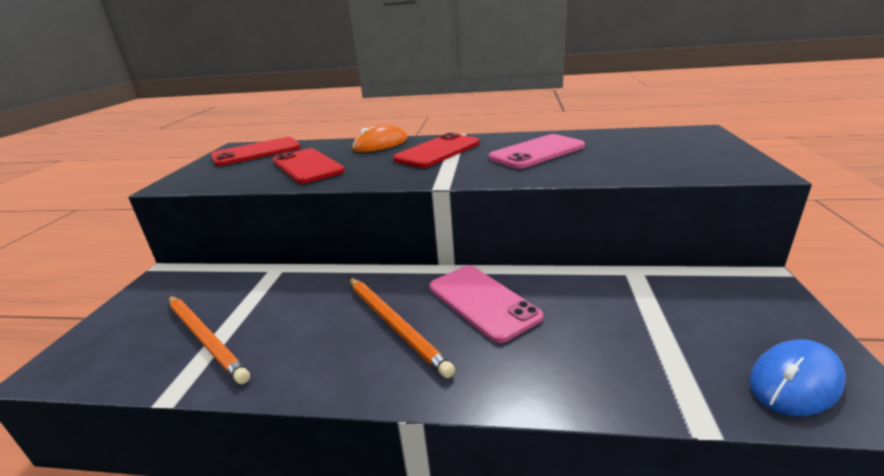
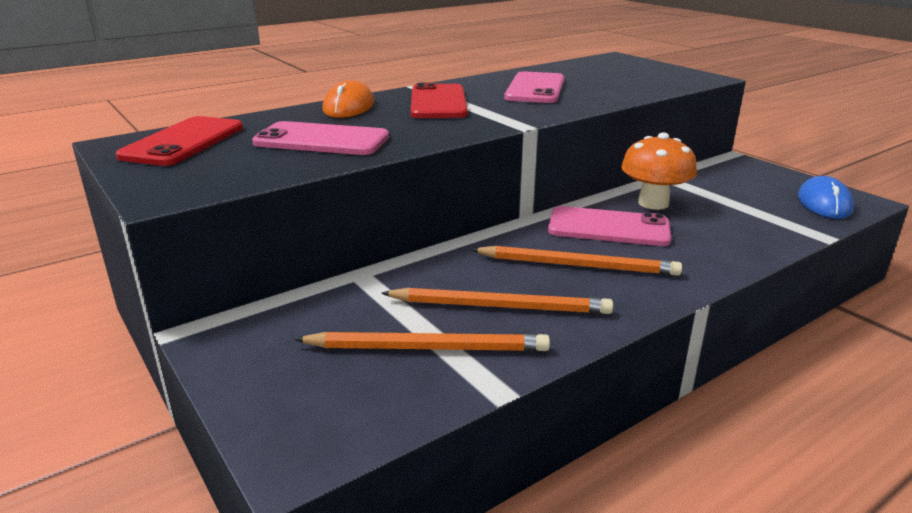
camera: 45 degrees left, 0 degrees up
(290, 331) = (500, 306): none -> orange pencil
(307, 166) = (322, 140): red phone -> pink phone
(568, 294) = (653, 203): none -> orange mushroom

